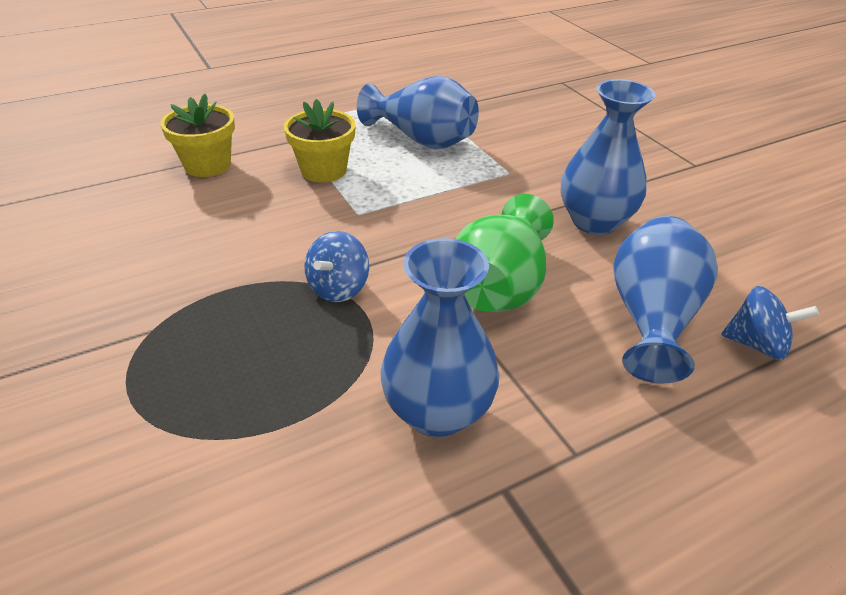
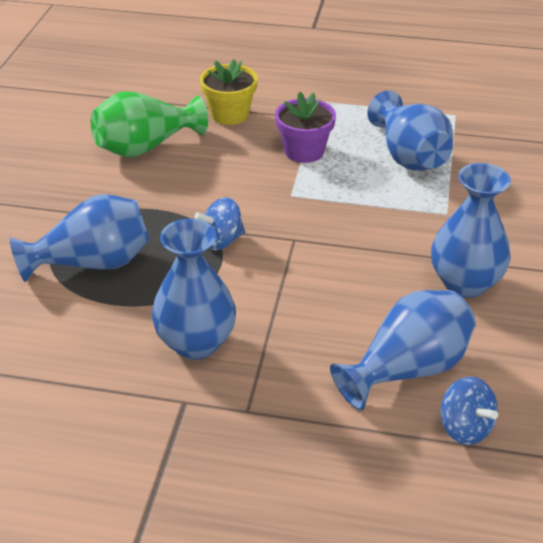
camera: 40 degrees right, 0 degrees up
(210, 389) = (93, 263): none -> blue vase
(323, 170) = (304, 151): yellow flower pot -> purple flower pot
(499, 286) = (327, 292): green vase -> green vase (146, 147)

